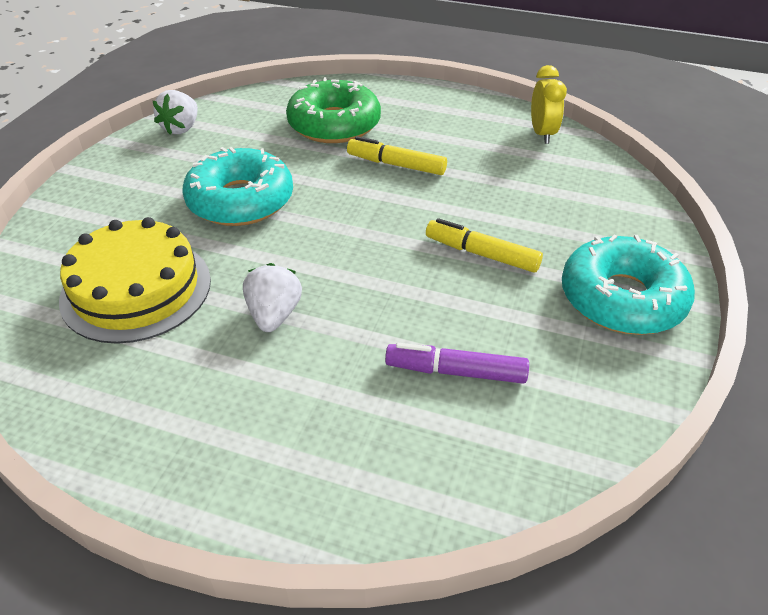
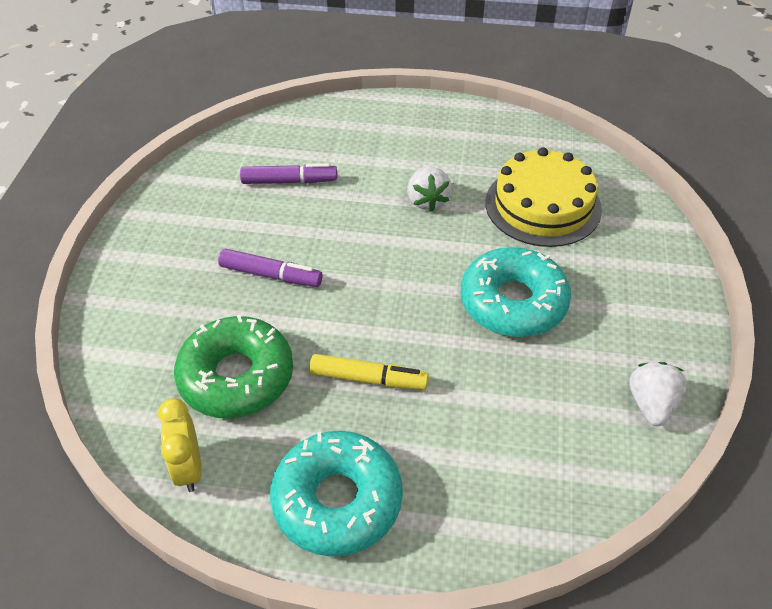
camera: 170 degrees right, 5 degrees up
(334, 124) = (465, 444): green donut -> green donut (236, 377)
(481, 254) = (271, 275): yellow marker -> purple marker
(622, 299) = (157, 249): turquoise donut -> turquoise donut (337, 501)

